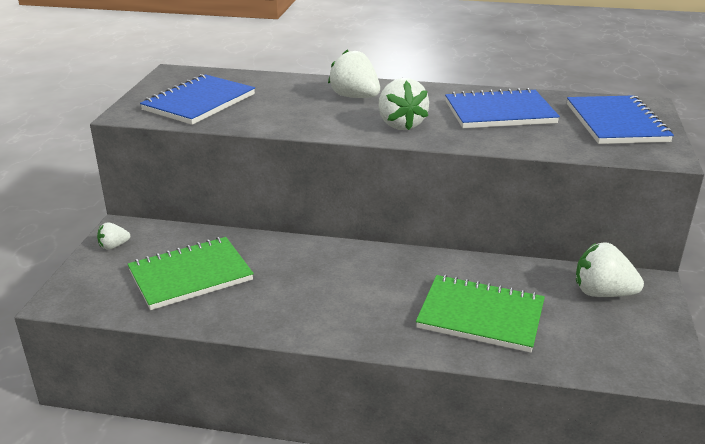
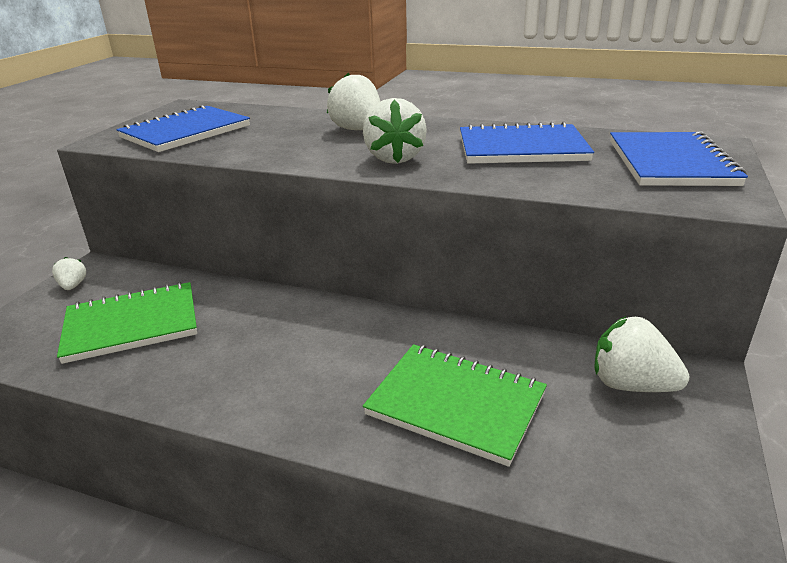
camera: 10 degrees right, 0 degrees up
(113, 246) = (73, 286): white strawberry -> white strawberry turned 90 degrees clockwise

